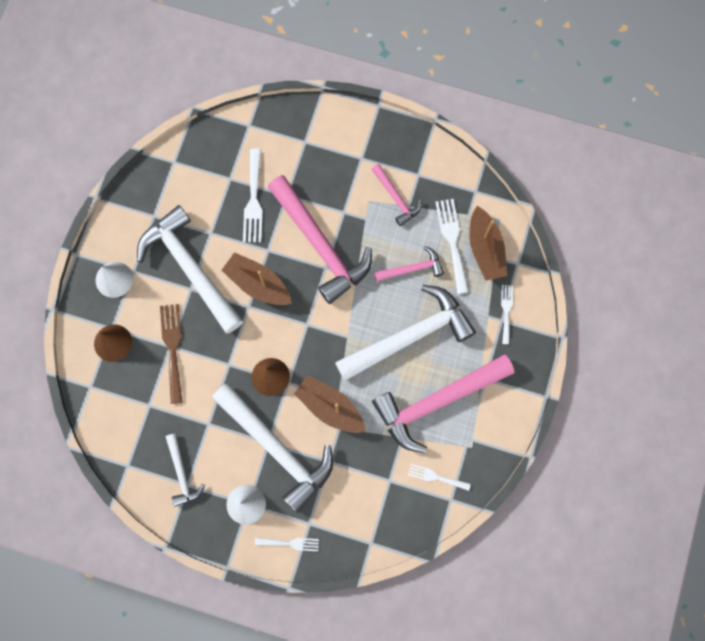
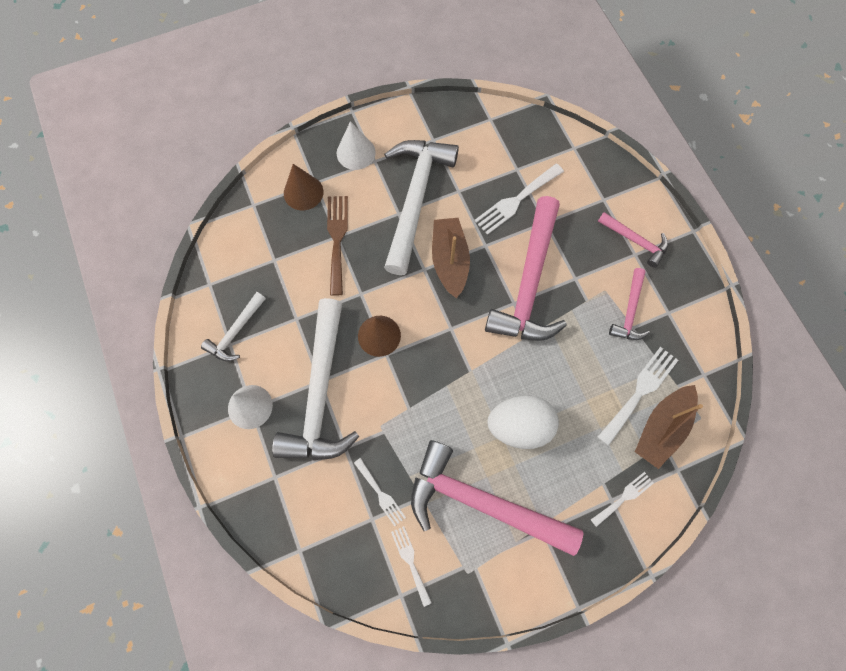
camera: 50 degrees right, 5 degrees down
(172, 348) = (337, 239): brown fork -> brown fork turned 45 degrees counterclockwise
(290, 543) = (244, 475): white fork -> white fork (380, 494)
(330, 407) = (394, 408): brown boat -> none
(409, 336) = (519, 426): white hammer -> white egg
(412, 268) = (581, 377): pink hammer -> pink hammer (635, 241)

